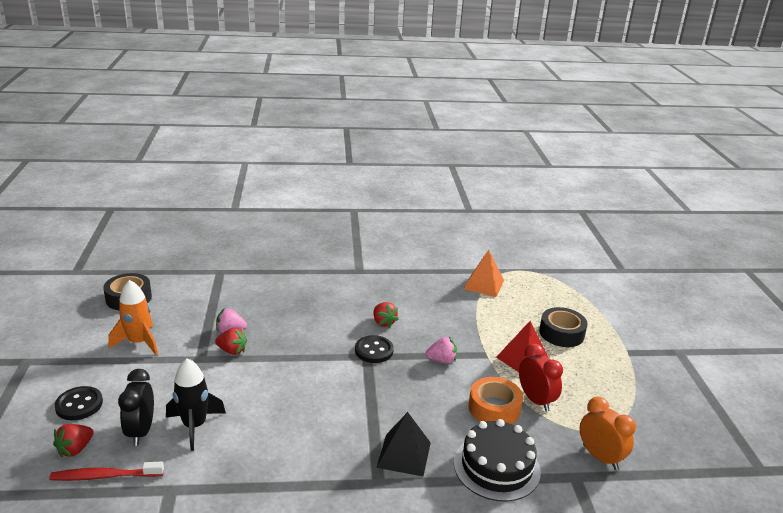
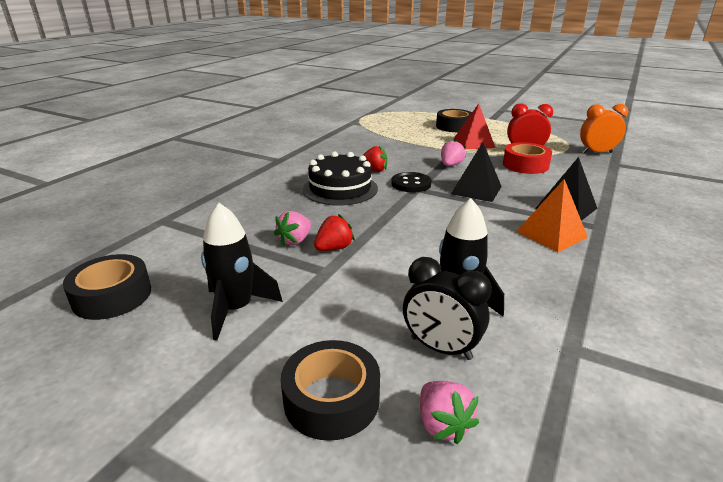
camera: 55 degrees left, 0 degrees up
(75, 449) = (443, 424): red strawberry -> pink strawberry
(79, 405) = (331, 399): black button -> black tape
(105, 476) = (522, 403): red toothbrush -> none
(139, 342) = (236, 309): orange rocket -> black rocket
(395, 390) = (476, 190): none -> black pyramid
(483, 284) = (366, 129): orange pyramid -> orange pyramid (551, 234)
(494, 408) = (525, 165): orange tape -> red tape
(496, 467) = (595, 182): black cake -> black cake (340, 189)

